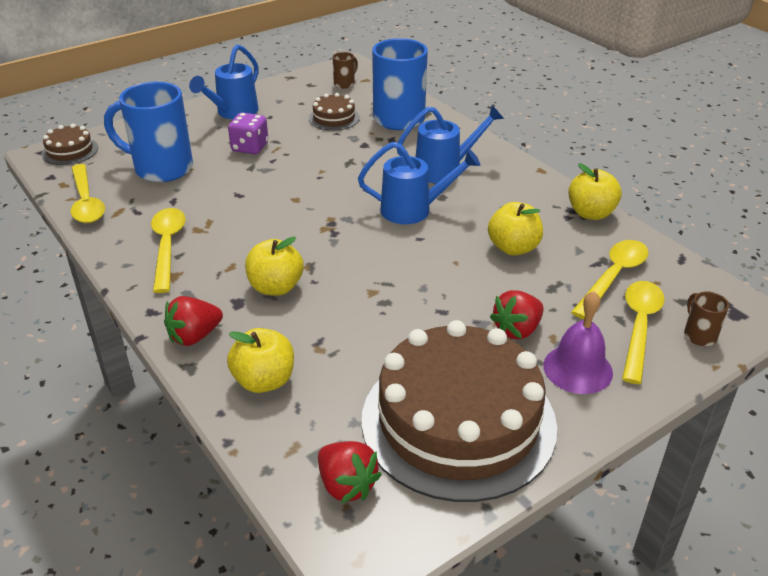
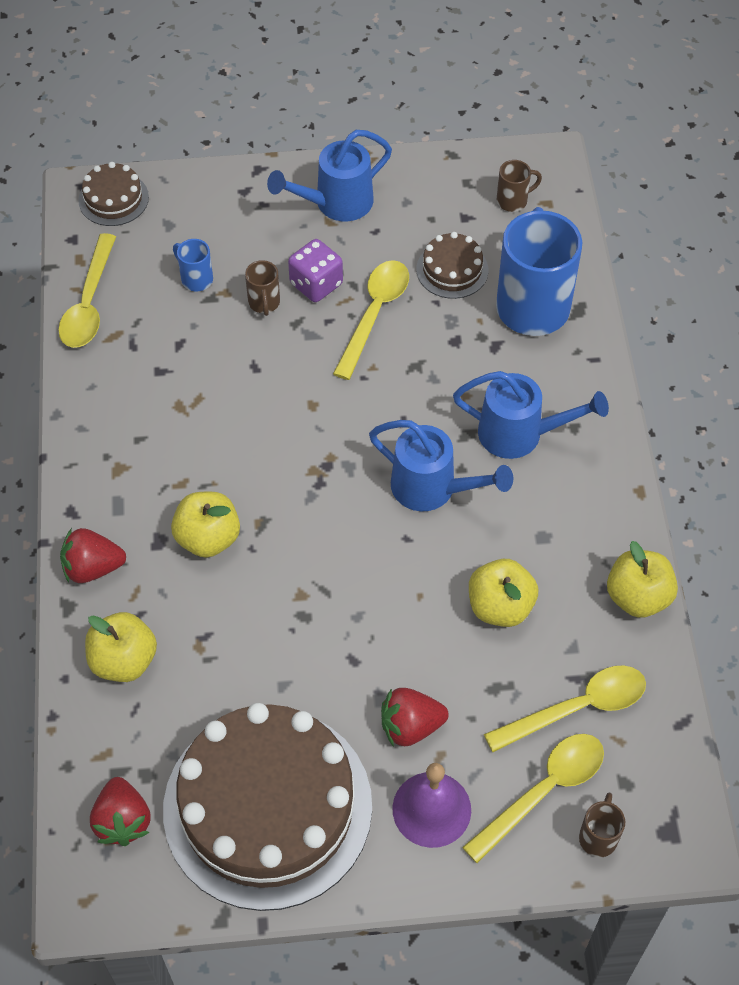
camera: 30 degrees right, 20 degrees up
(161, 168) = (196, 279): blue mug -> blue mug, size x0.43
(167, 247) = (135, 420): yellow spoon -> yellow spoon (374, 314)
(220, 165) = (264, 303): none -> brown mug

